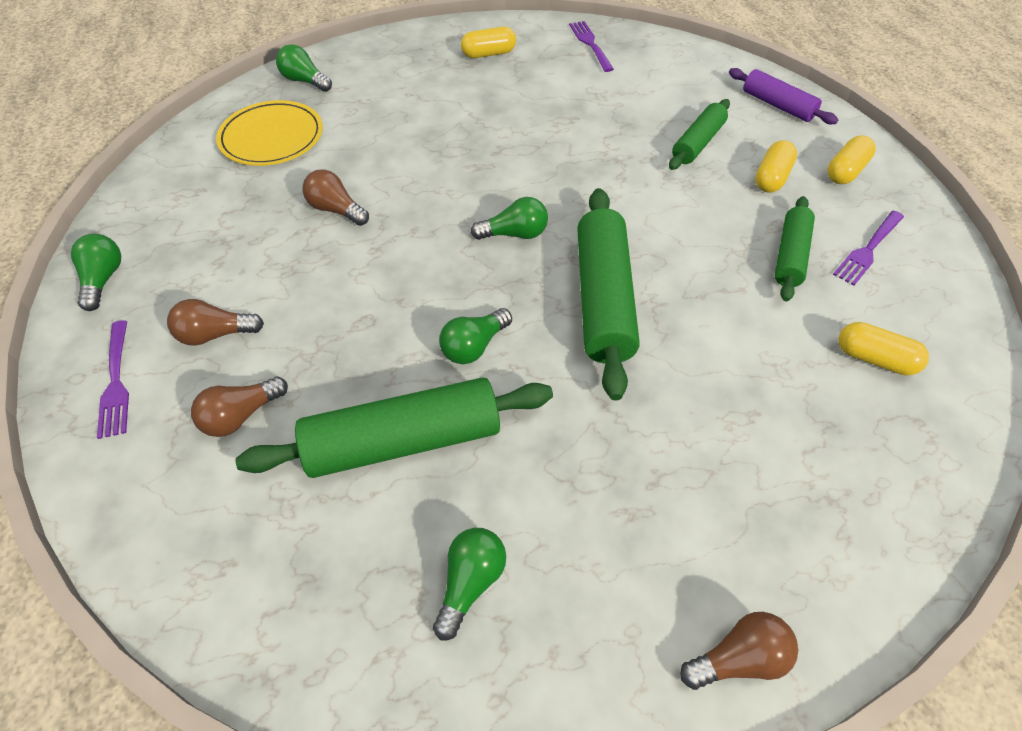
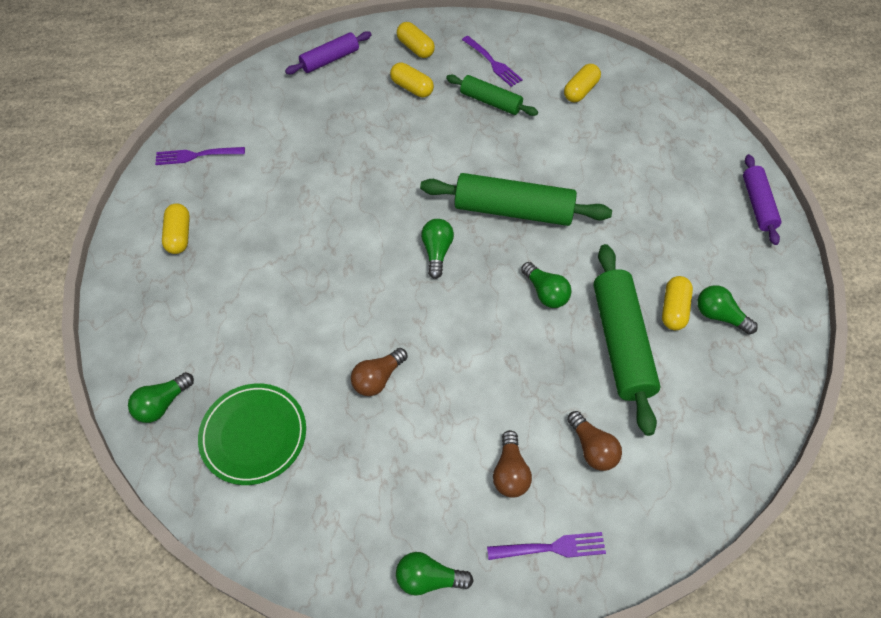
camera: 80 degrees left, 5 degrees up
(272, 137) = (253, 435): yellow plate -> green plate
(472, 511) = (674, 309): none -> yellow capsule
(697, 143) = (361, 118): green rolling pin -> none
(738, 658) = (757, 204): brown light bulb -> purple rolling pin

